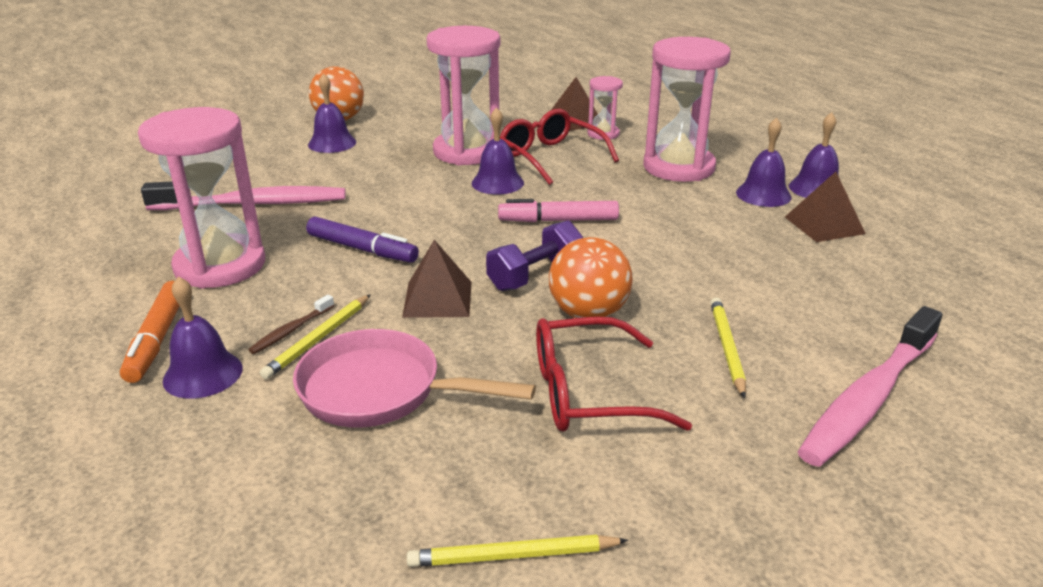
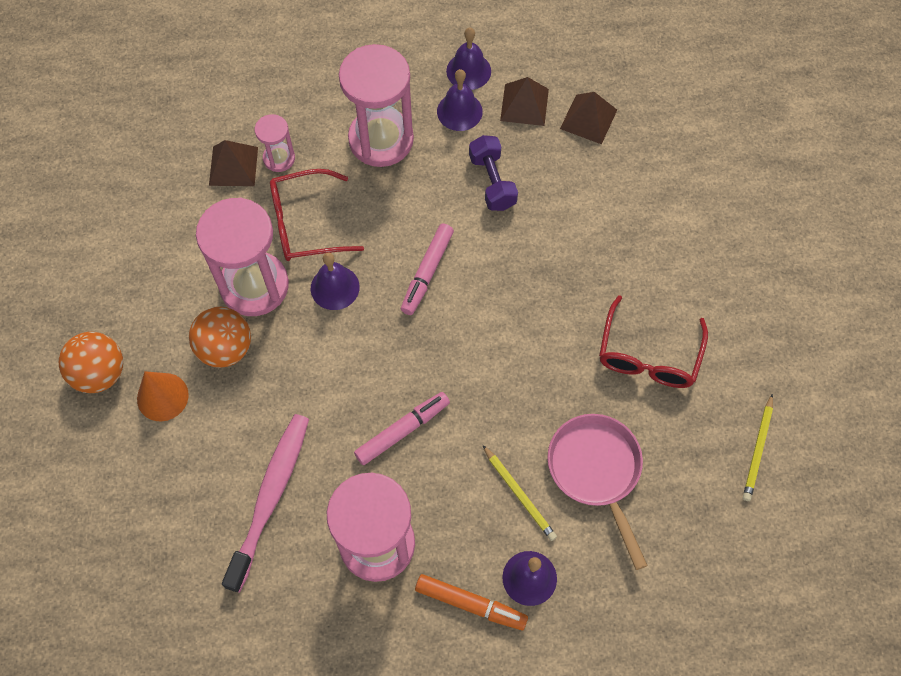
camera: 65 degrees left, 35 degrees up
(291, 330) = (500, 510): brown toothbrush -> none
(332, 143) = (162, 397): purple bell -> orange cone
(362, 249) = (402, 431): purple marker -> pink marker
(380, 391) = (596, 472): pink pan -> pink pan turned 120 degrees clockwise
(438, 299) = (503, 401): brown pyramid -> brown pyramid (588, 119)
(535, 275) = (501, 325): purple dumbbell -> purple dumbbell (492, 182)
(588, 313) = (566, 315): orange ball -> orange ball (225, 348)
(727, 348) = (638, 257): yellow pencil -> none
(868, 398) = (713, 215): pink toothbrush -> none

